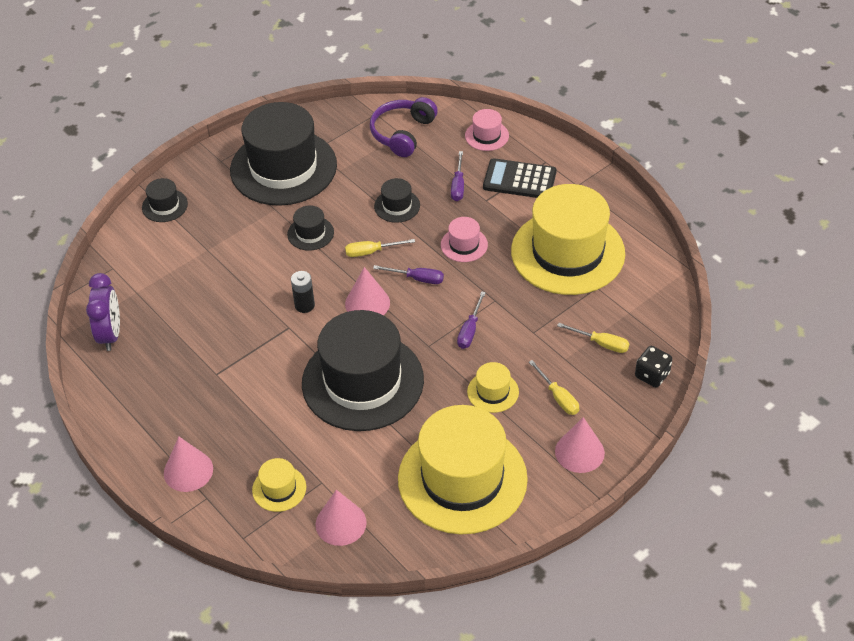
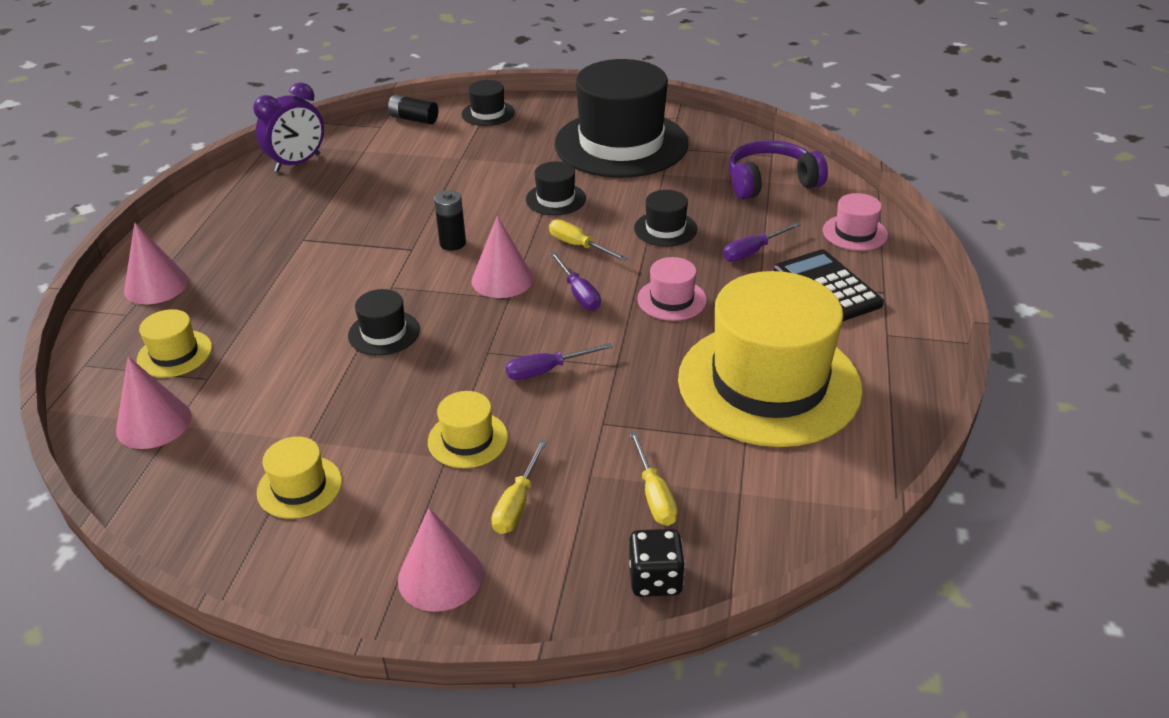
camera: 50 degrees right, 10 degrees down
(124, 246) = (414, 119): none -> black battery
(362, 381) = (384, 333): black hat -> black hat, size x0.42
(462, 479) = (299, 487): yellow hat -> yellow hat, size x0.42

